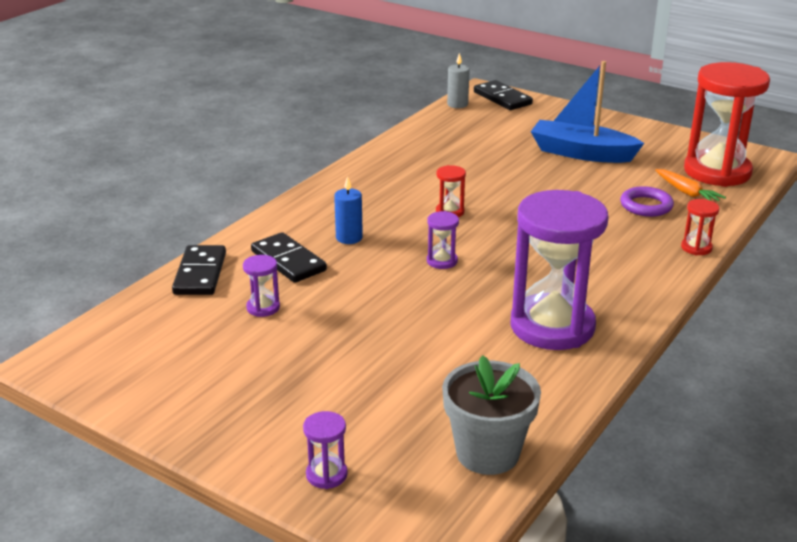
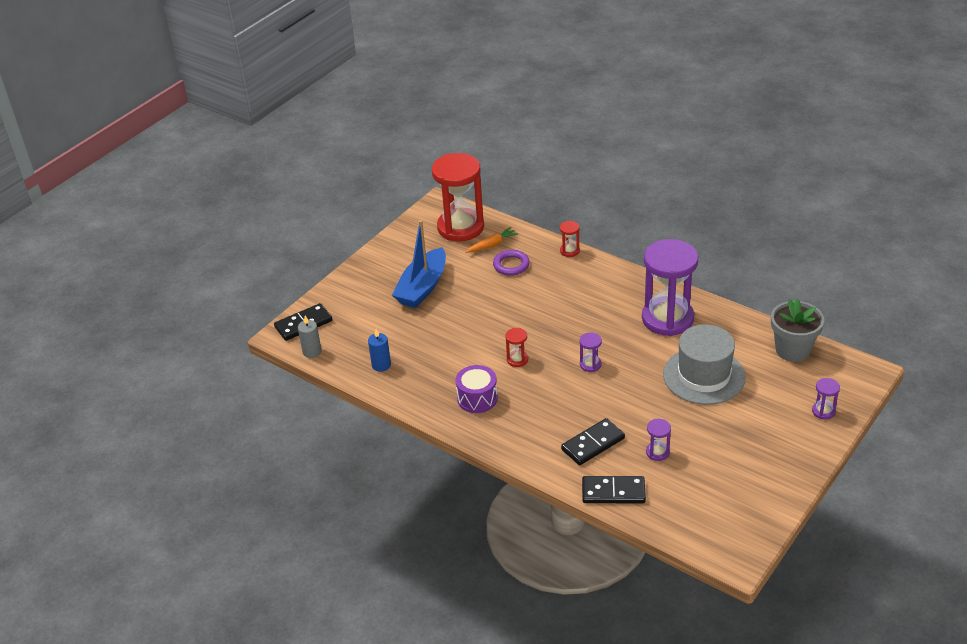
camera: 85 degrees left, 10 degrees up
(349, 238) = (557, 413): blue candle -> blue candle (381, 365)
(379, 189) = (477, 398): none -> purple drum
(419, 354) = (704, 376): none -> grey hat

